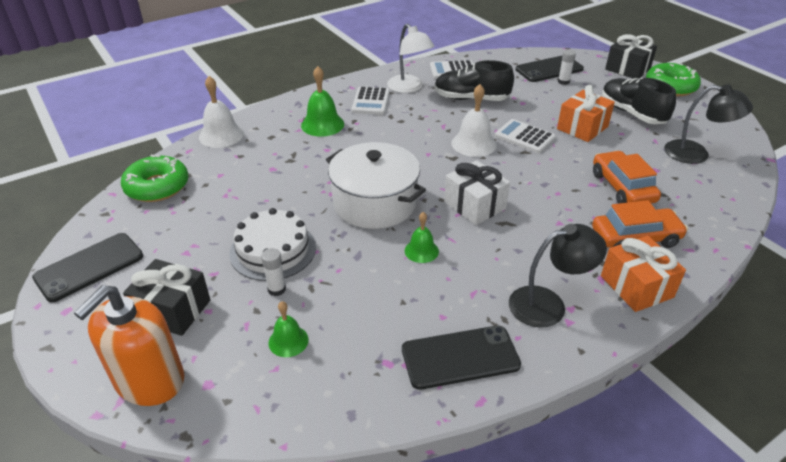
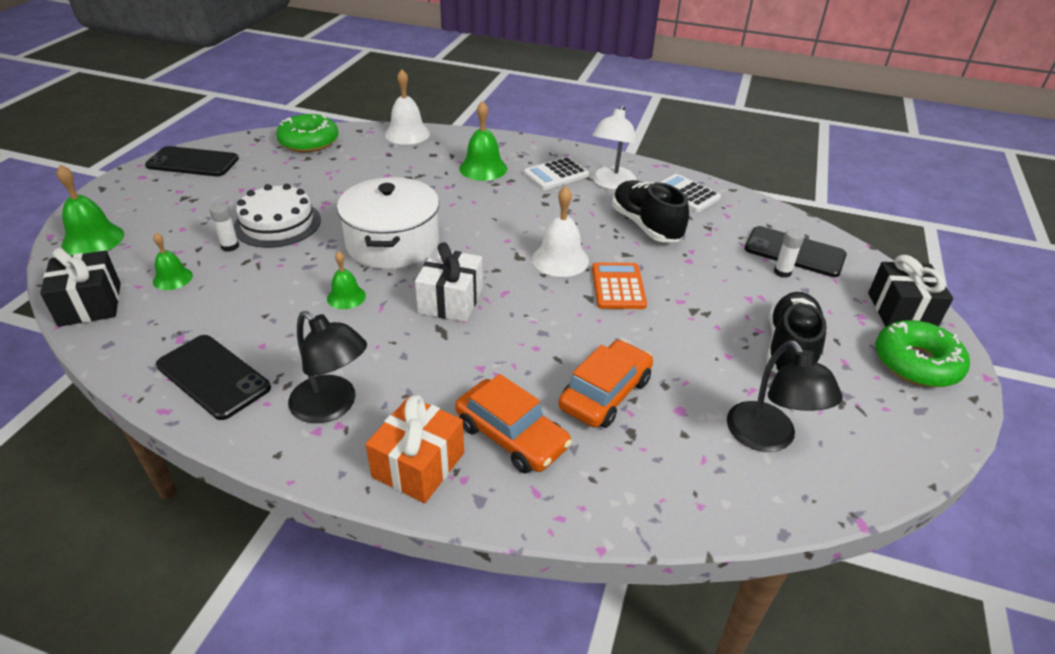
camera: 50 degrees right, 0 degrees up
(149, 380) = (93, 239): orange soap dispenser -> green bell
(173, 310) = (171, 214): black gift -> black gift (90, 304)
(524, 137) = (618, 287): white calculator -> orange calculator
(582, 128) = (696, 321): orange gift -> none

